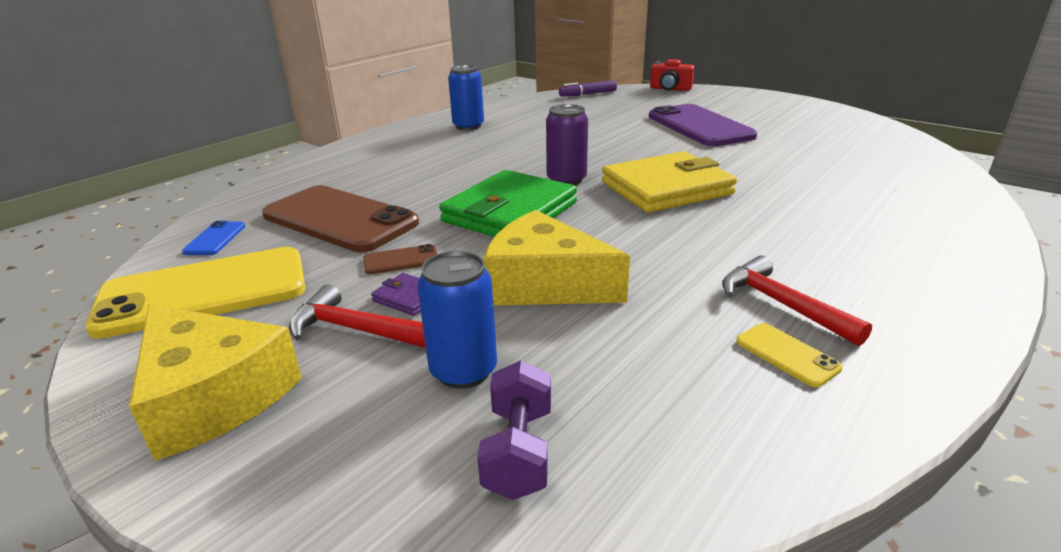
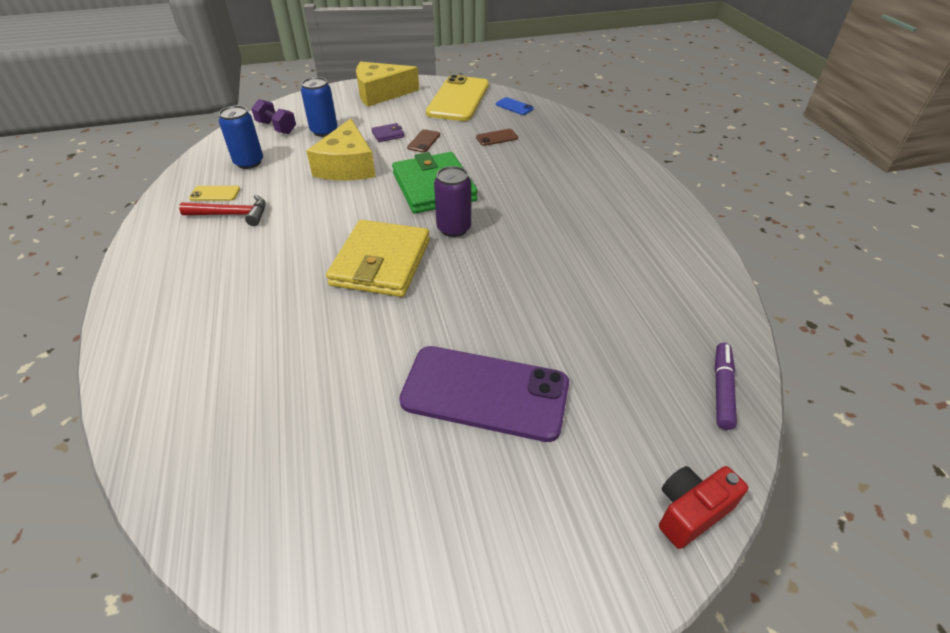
camera: 125 degrees right, 15 degrees up
(340, 219) = (496, 138): brown phone -> brown phone, size x0.41
(355, 329) = (382, 120): red hammer -> none
(468, 126) = (646, 237): blue can -> blue can (249, 162)
(544, 284) = (347, 166): yellow cheese -> yellow cheese turned 120 degrees clockwise

